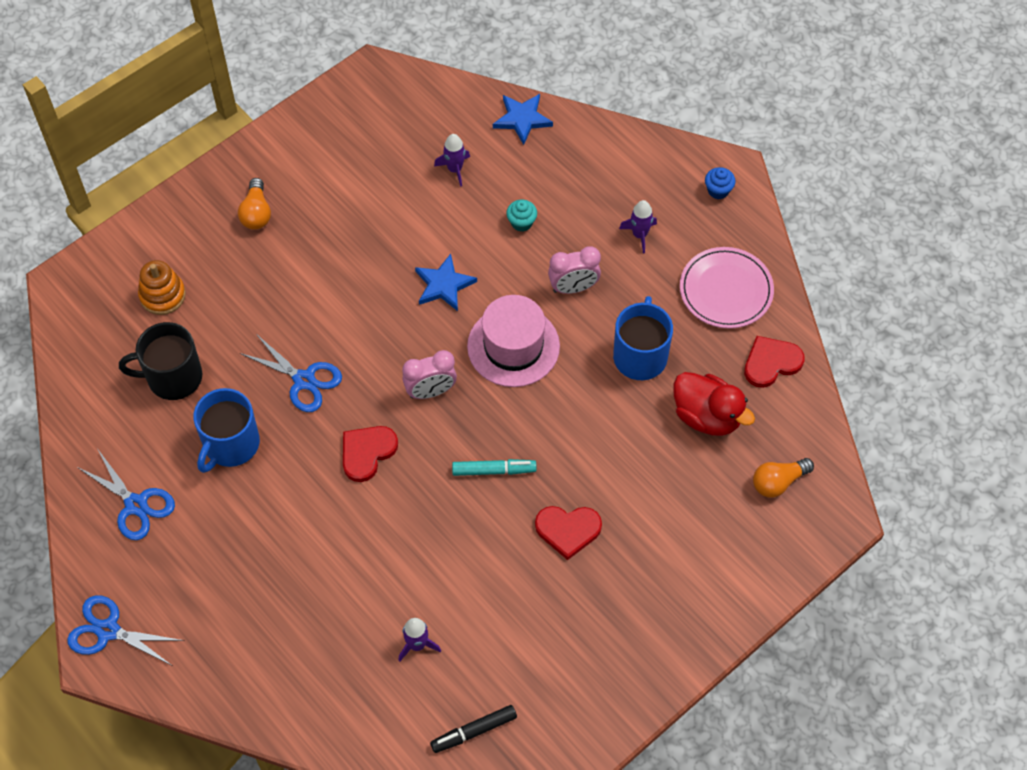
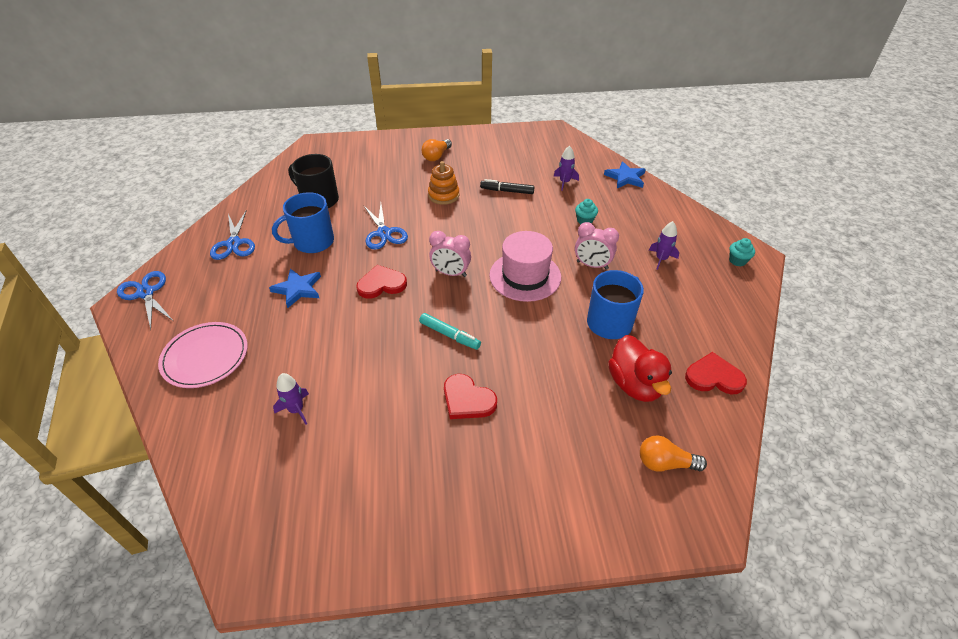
camera: 35 degrees right, 15 degrees down
(162, 295) = (353, 167): orange stacking toy -> orange stacking toy (443, 195)
(444, 285) = (509, 228): blue star -> blue star (298, 289)
(474, 731) = (271, 496): black marker -> black marker (507, 191)
(718, 190) = (737, 260): blue cupcake -> turquoise cupcake
(726, 290) = (705, 316): pink plate -> pink plate (205, 357)

